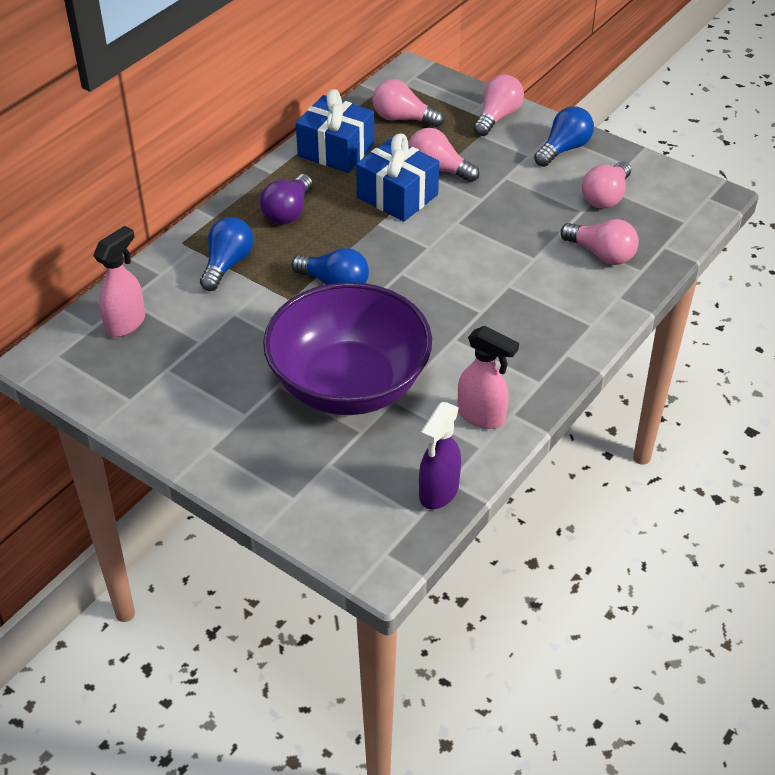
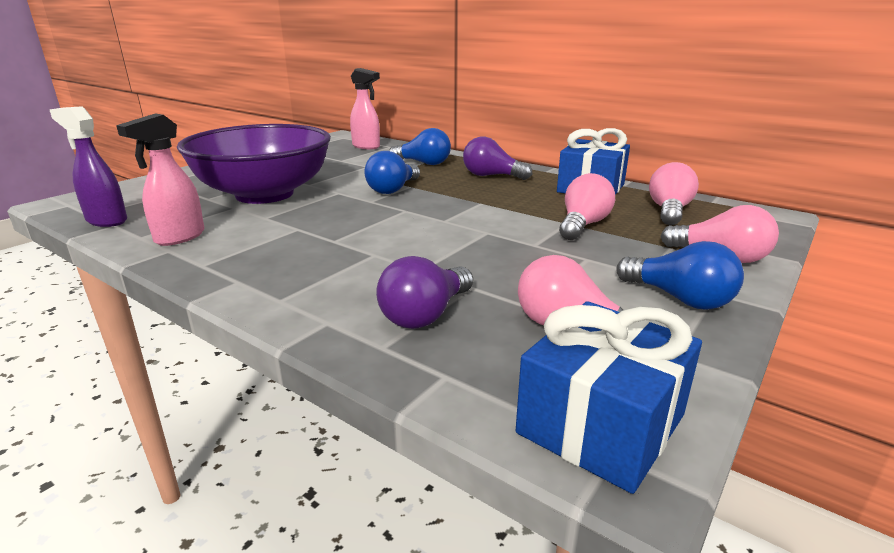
camera: 90 degrees right, 20 degrees down
(397, 196) = (526, 209): blue gift -> blue gift (601, 424)
(601, 254) = (425, 315): pink light bulb -> purple light bulb

